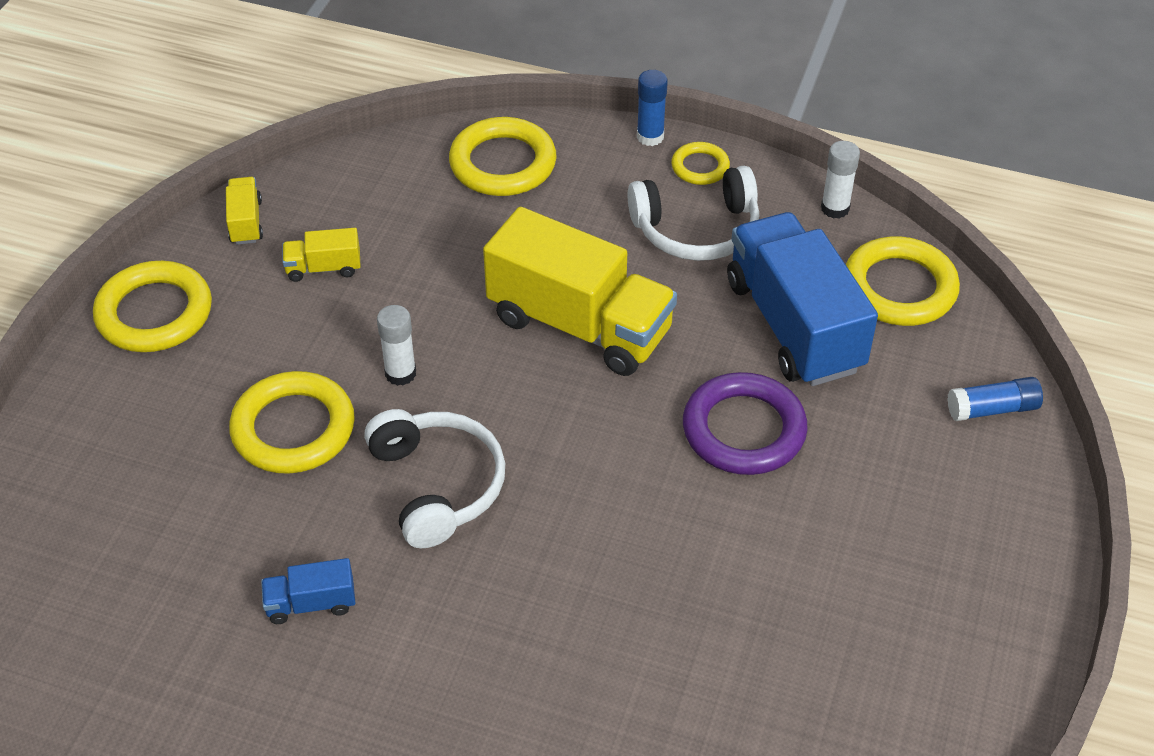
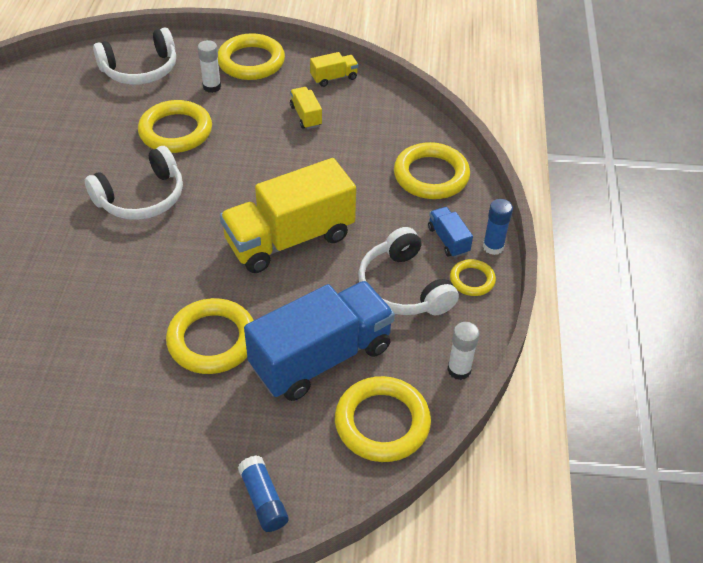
camera: 75 degrees right, 0 degrees up
(102, 462) = (140, 69): none -> white headphones
(311, 603) = (52, 164): blue truck -> blue truck (448, 240)
(400, 373) = (227, 165): white glue stick -> white glue stick (212, 87)
(579, 325) = (289, 239): yellow truck -> yellow truck turned 45 degrees clockwise
(744, 430) = (212, 340): purple ring -> yellow ring

